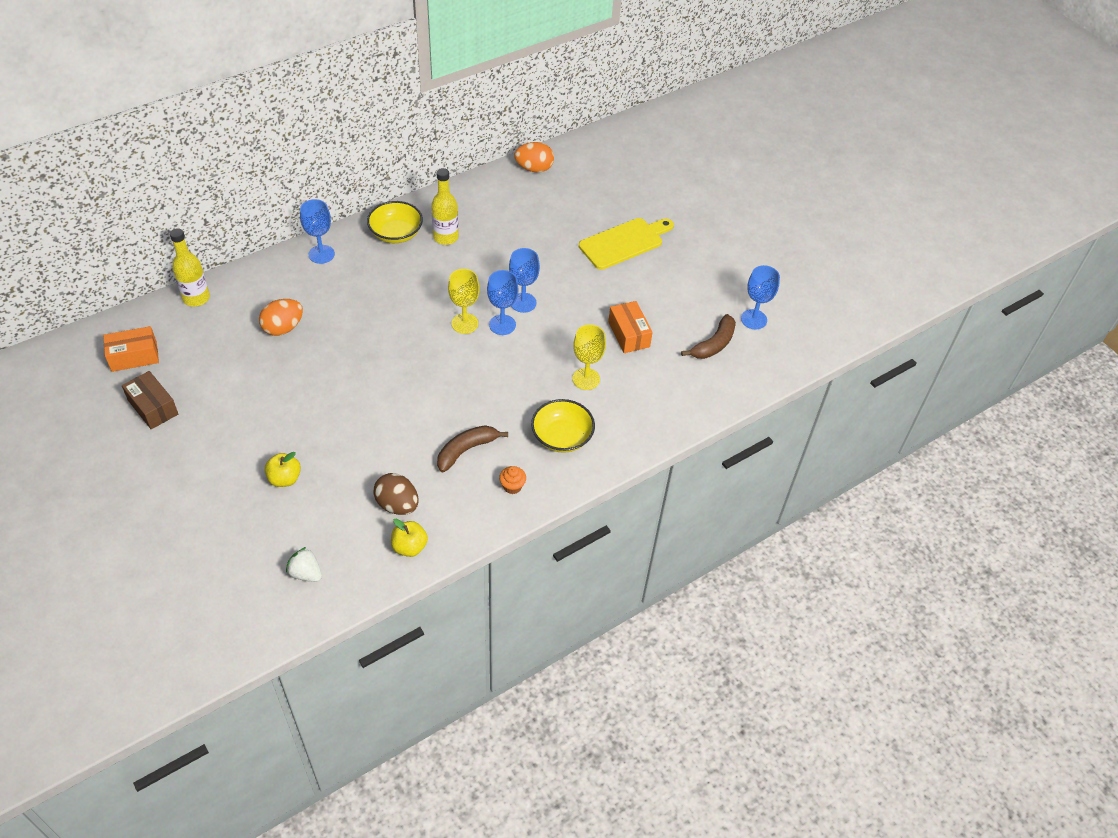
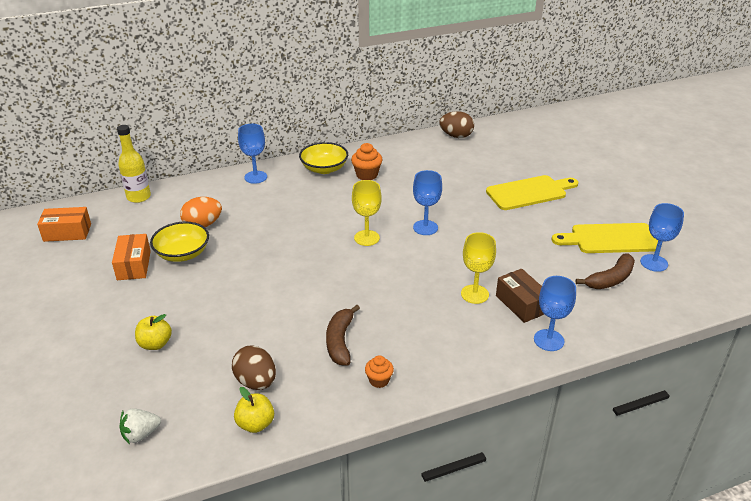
camera: 15 degrees right, 15 degrees down
(153, 407) = (64, 272): brown box -> brown box (521, 304)
(306, 573) = (141, 434): white strawberry -> white strawberry turned 75 degrees counterclockwise
(446, 237) = (367, 175): yellow bottle -> orange cupcake
(466, 450) = (340, 341): brown banana -> brown banana turned 60 degrees counterclockwise
(502, 325) = (401, 242): blue goblet -> blue goblet (548, 340)
(534, 168) = (456, 136): orange egg -> brown egg
(562, 437) = (440, 341): yellow bowl -> yellow bowl (182, 254)
(629, 334) = (524, 262): orange box -> orange box (134, 265)
(710, 295) = (610, 239): none -> yellow cutting board

